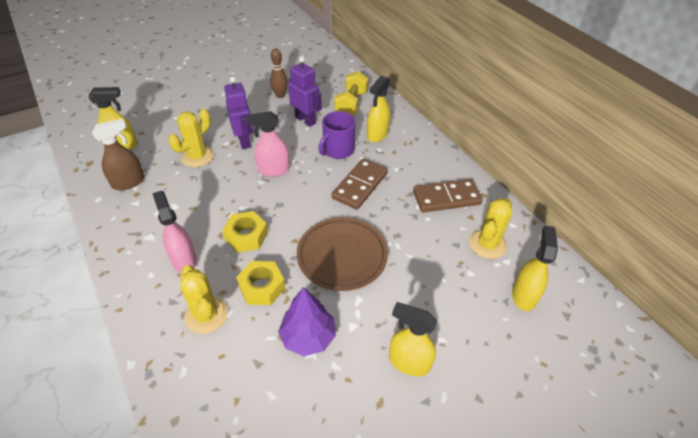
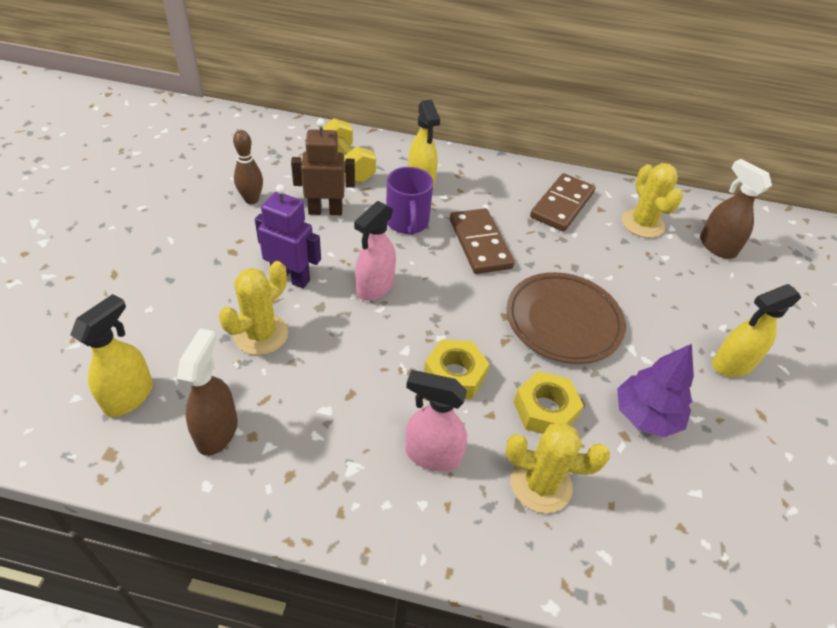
camera: 50 degrees left, 0 degrees up
(197, 156) = (261, 334): yellow cactus -> yellow cactus turned 45 degrees clockwise
(305, 120) = (325, 211): purple robot -> brown robot
(524, 295) = (716, 246): yellow spray bottle -> brown spray bottle

